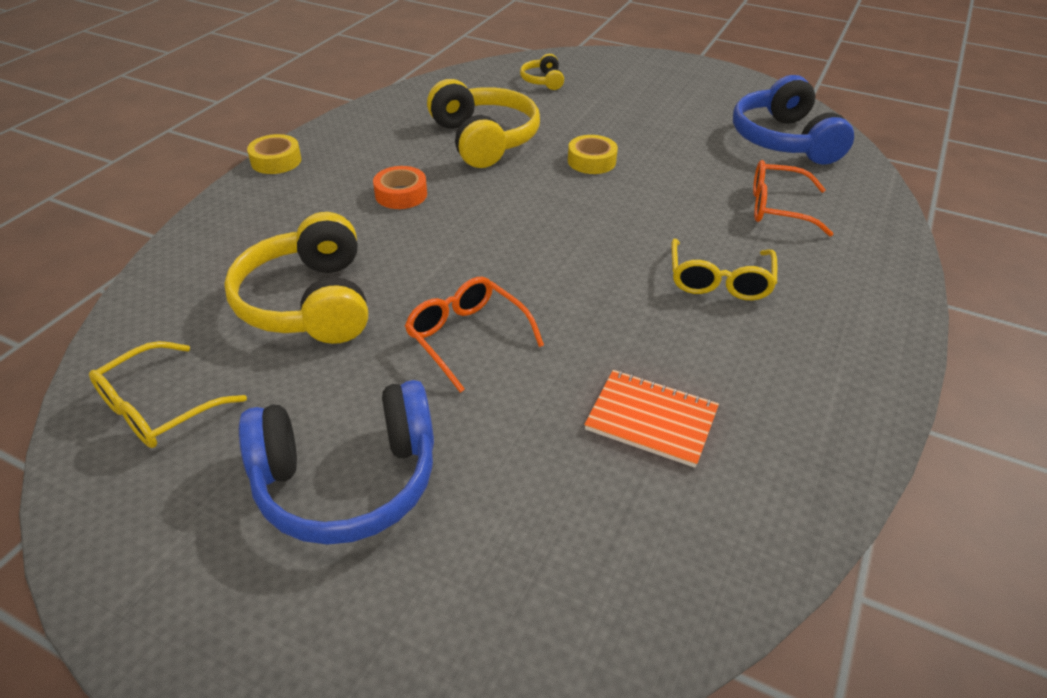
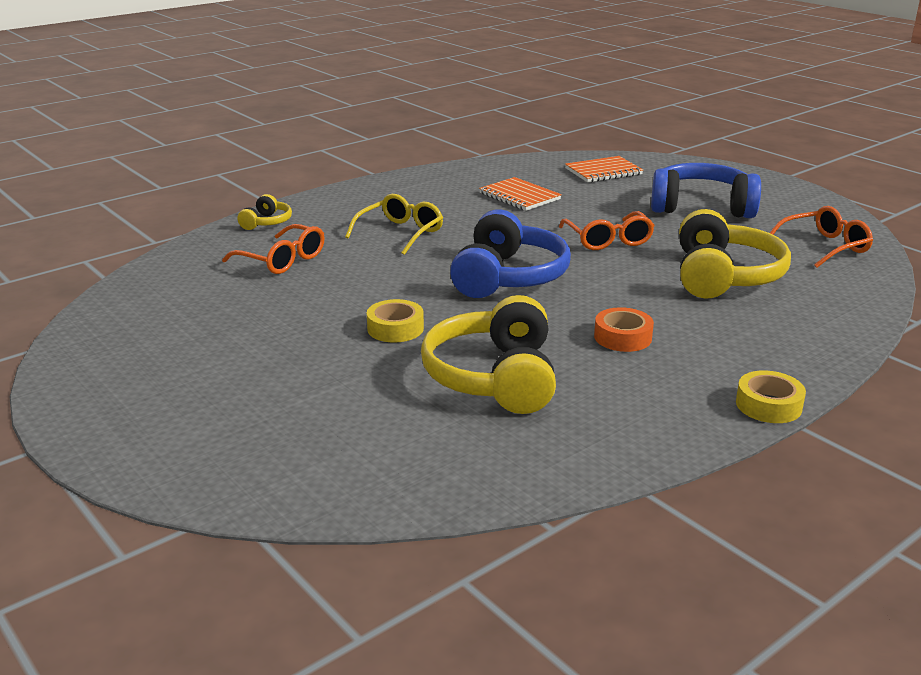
camera: 155 degrees left, 15 degrees down
(158, 408) = (825, 247): yellow glasses -> orange glasses
(543, 81) = (332, 453): yellow headphones -> yellow headphones (266, 222)
(567, 581) = (603, 171): none -> orange notebook
(784, 140) = (168, 306): blue headphones -> blue headphones (508, 277)

